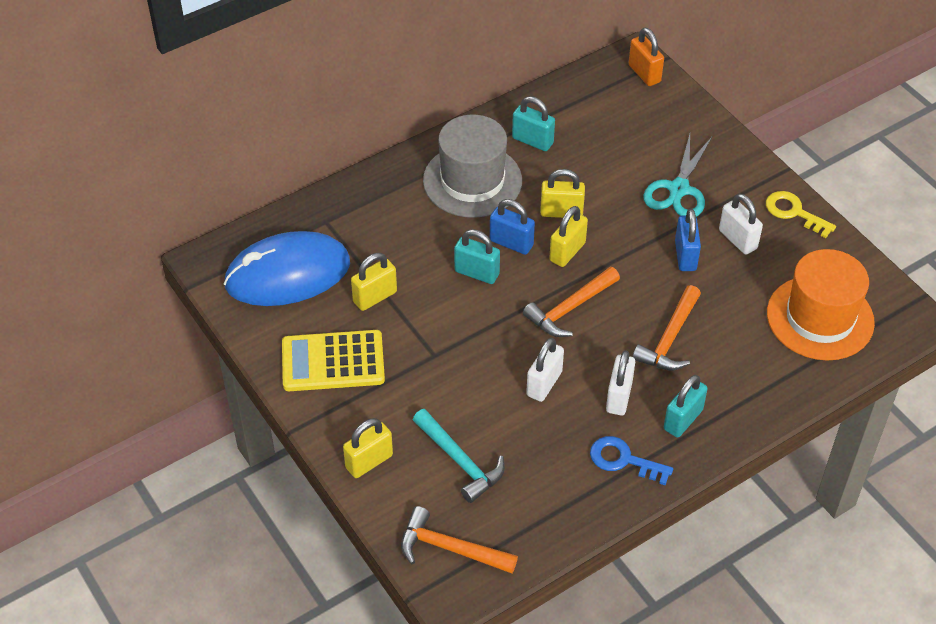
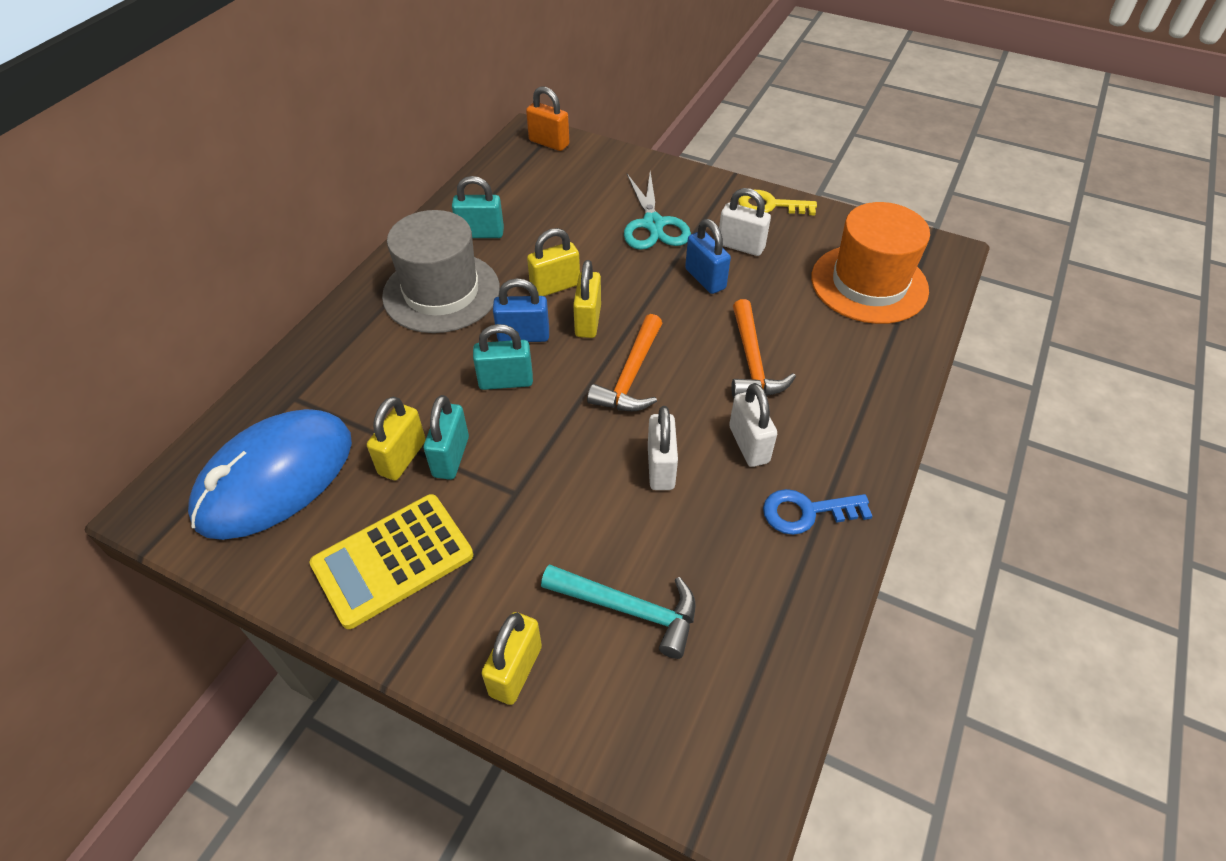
camera: 30 degrees left, 0 degrees up
(450, 548) = (694, 737): orange hammer -> none
(683, 420) = (830, 438): turquoise padlock -> turquoise padlock (451, 457)

